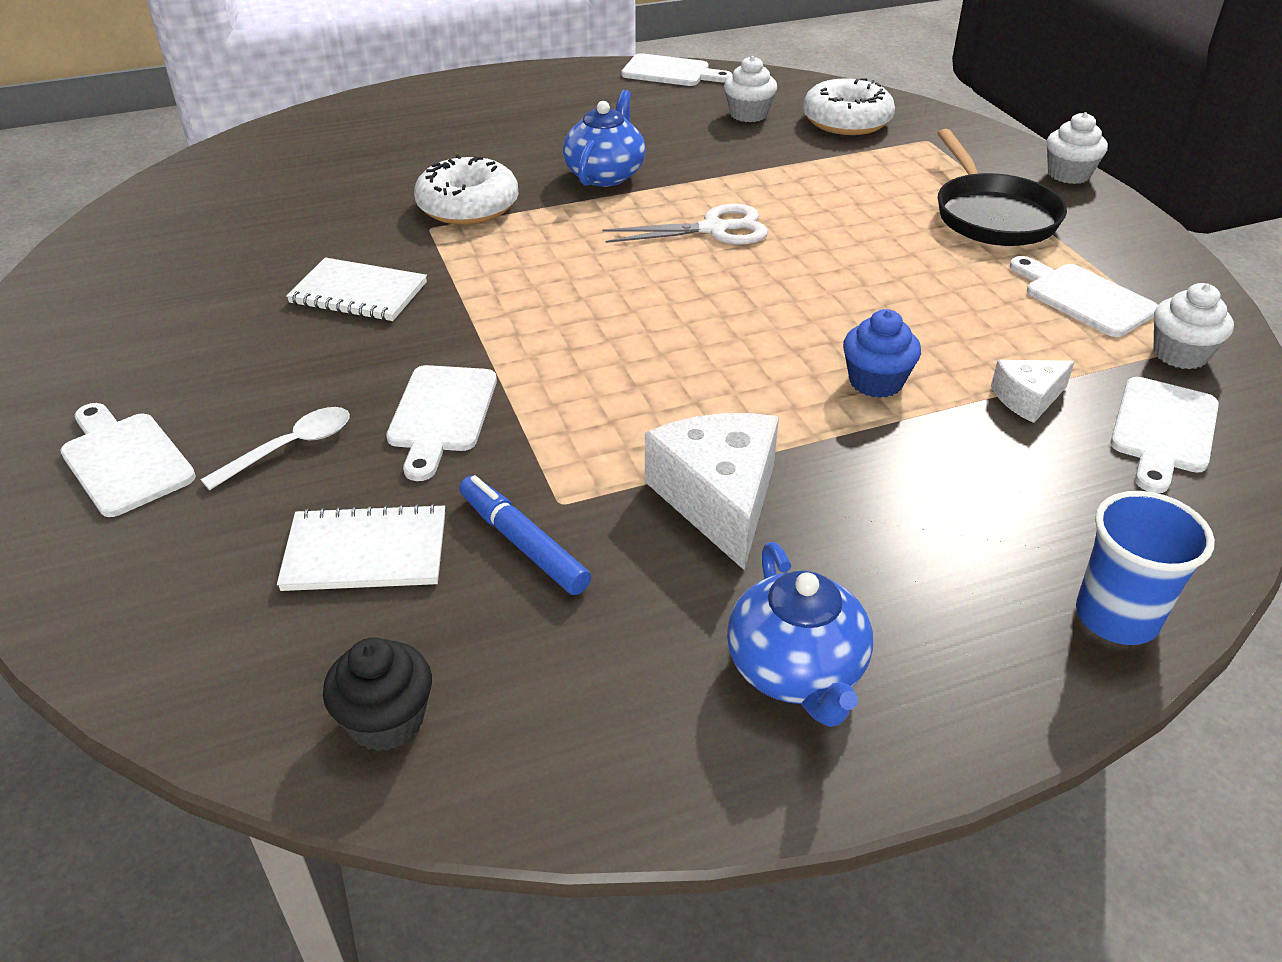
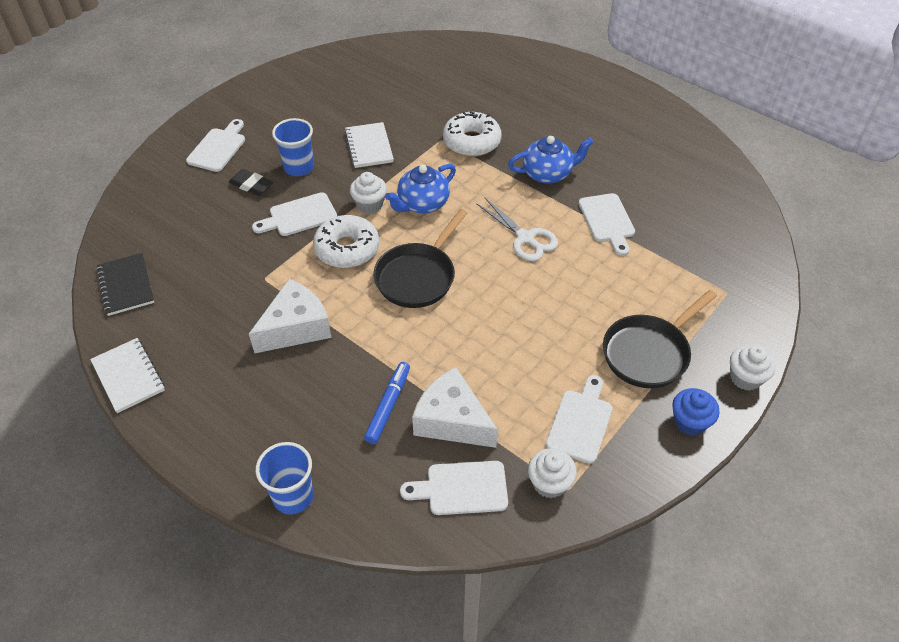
camera: 60 degrees right, 10 degrees up
(290, 448) = (251, 185): white spoon -> black eraser
(314, 378) = (299, 167): none -> blue cup
(366, 552) = (204, 237): white notebook -> white notebook (128, 376)
(386, 721) = (126, 285): black cupcake -> black notebook
(523, 543) = (233, 278): blue marker -> blue marker (388, 406)
(670, 72) = (703, 145): white cutting board -> white cutting board (607, 221)
(709, 338) = (418, 276): none -> black pan
(748, 114) = (679, 199): white cupcake -> white cupcake (369, 204)
(796, 671) = (204, 391): blue teapot -> blue teapot (422, 204)
(846, 121) = (715, 245): white donut -> white donut (347, 249)
(876, 382) = (424, 353): blue cupcake -> blue cupcake (690, 421)
(1027, 398) = (452, 420): white cheese -> white cheese, size x1.83

